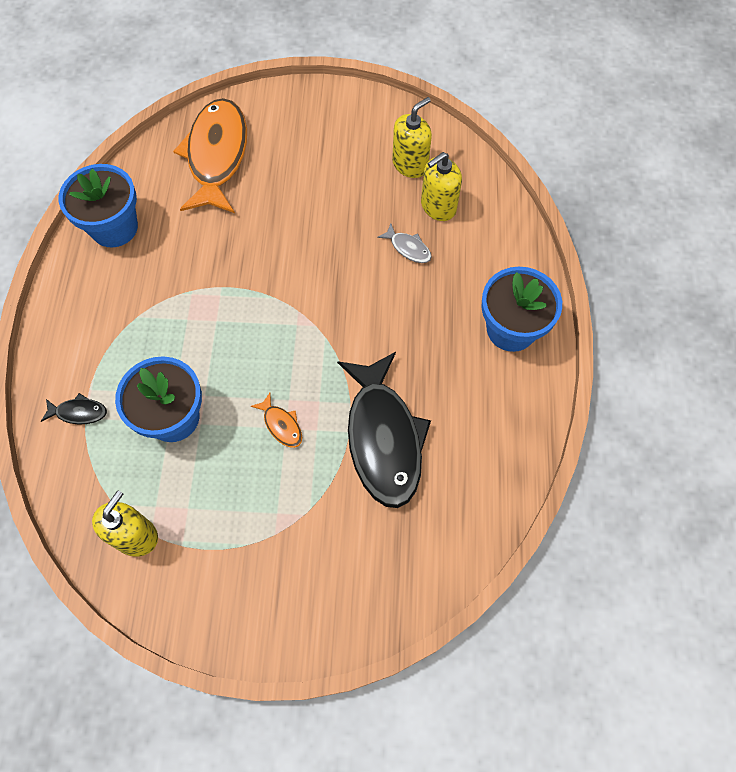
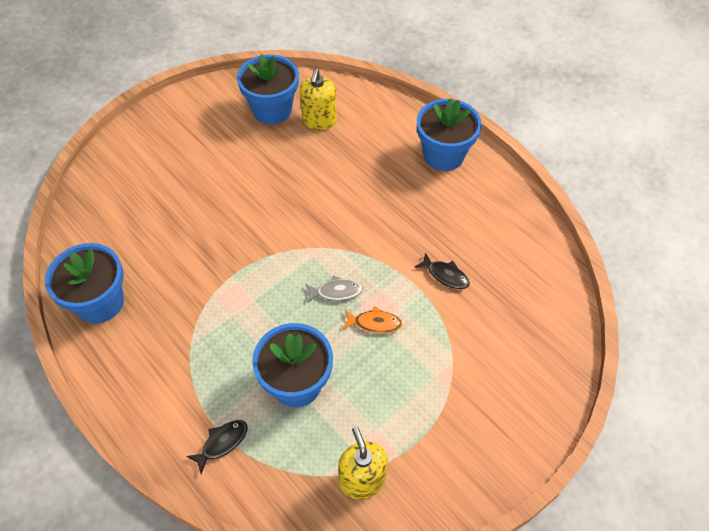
camera: 45 degrees left, 10 degrees down
(217, 155) = (127, 198): orange fish -> none
(383, 438) = (445, 275): black fish -> black fish, size x0.40
(408, 248) = (329, 157): grey fish -> grey fish (336, 292)
(410, 164) = (272, 110): yellow soap dispenser -> blue flower pot

